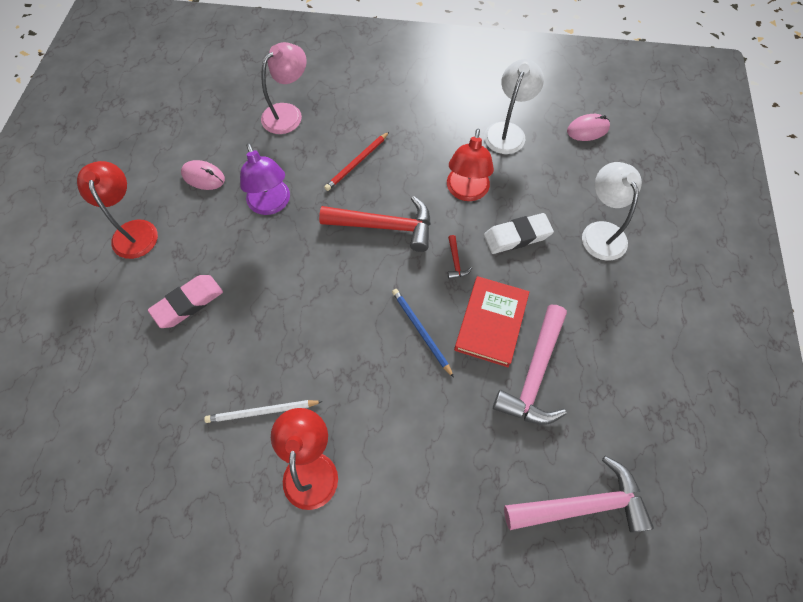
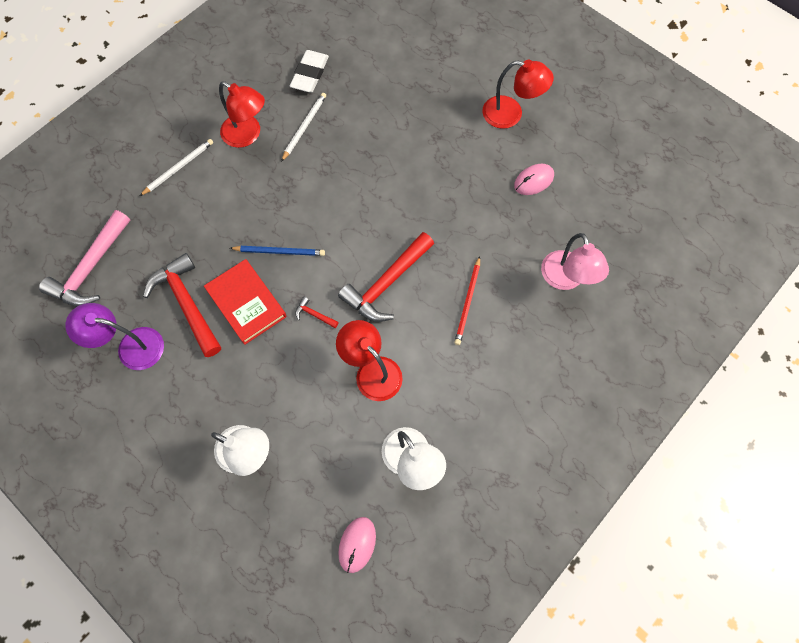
camera: 125 degrees right, 5 degrees up
(188, 303) = (419, 121): pink eraser -> none
(271, 204) = (469, 214): purple lamp -> purple lamp (131, 346)
(357, 163) = (467, 302): red pencil -> red pencil turned 150 degrees counterclockwise
(403, 512) = (179, 168): none -> white pencil
(517, 236) = (299, 379): white eraser -> white eraser (310, 74)
(534, 374) = (187, 303): pink hammer -> red hammer

